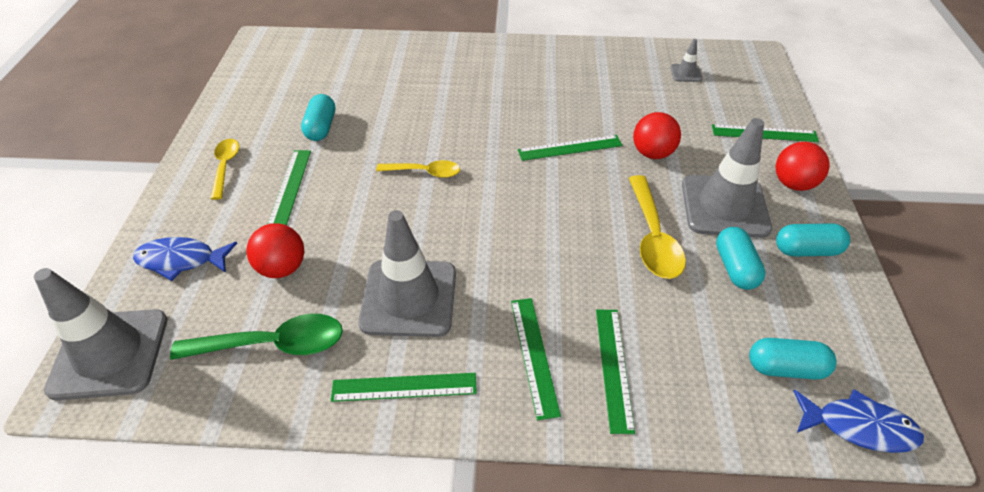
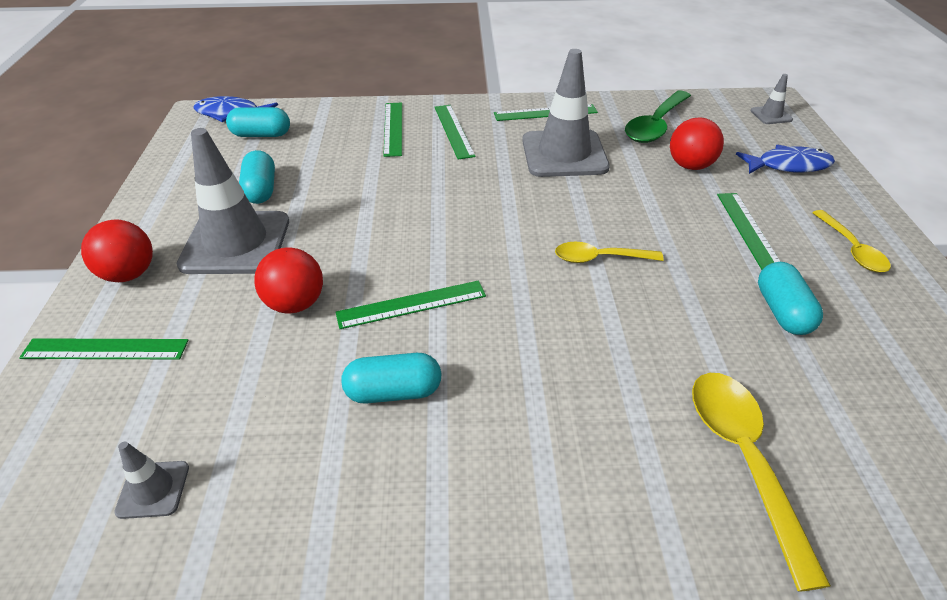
camera: 175 degrees right, 5 degrees down
(109, 354) = (771, 115): grey traffic cone -> grey traffic cone, size x0.44
(273, 344) = (656, 125): green spoon -> green spoon turned 45 degrees counterclockwise
(652, 237) = (332, 209): yellow spoon -> yellow spoon (743, 459)
(806, 250) = (176, 207): turquoise capsule -> turquoise capsule (393, 391)

